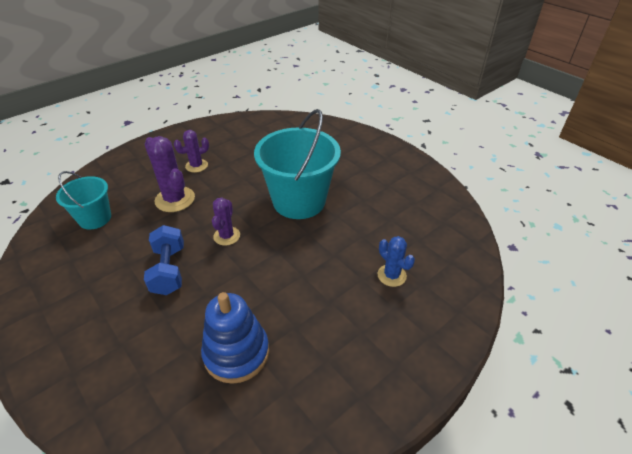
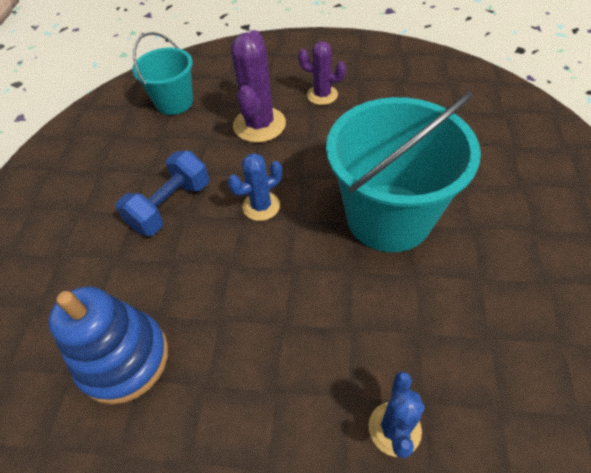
camera: 50 degrees right, 10 degrees up
(227, 236) = (261, 206): purple cactus -> blue cactus

